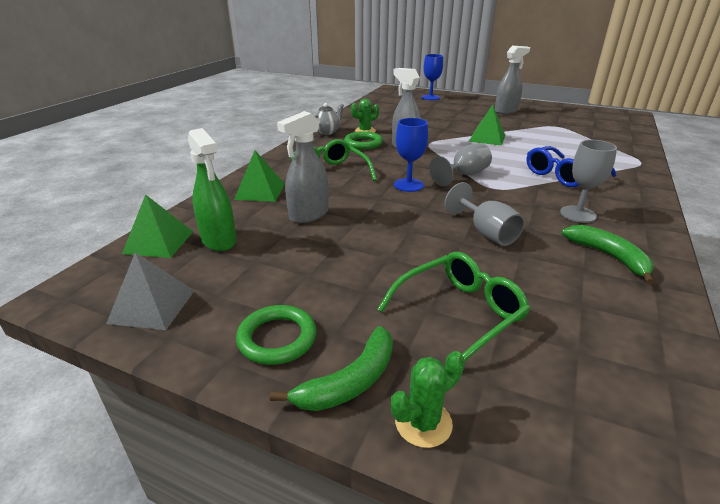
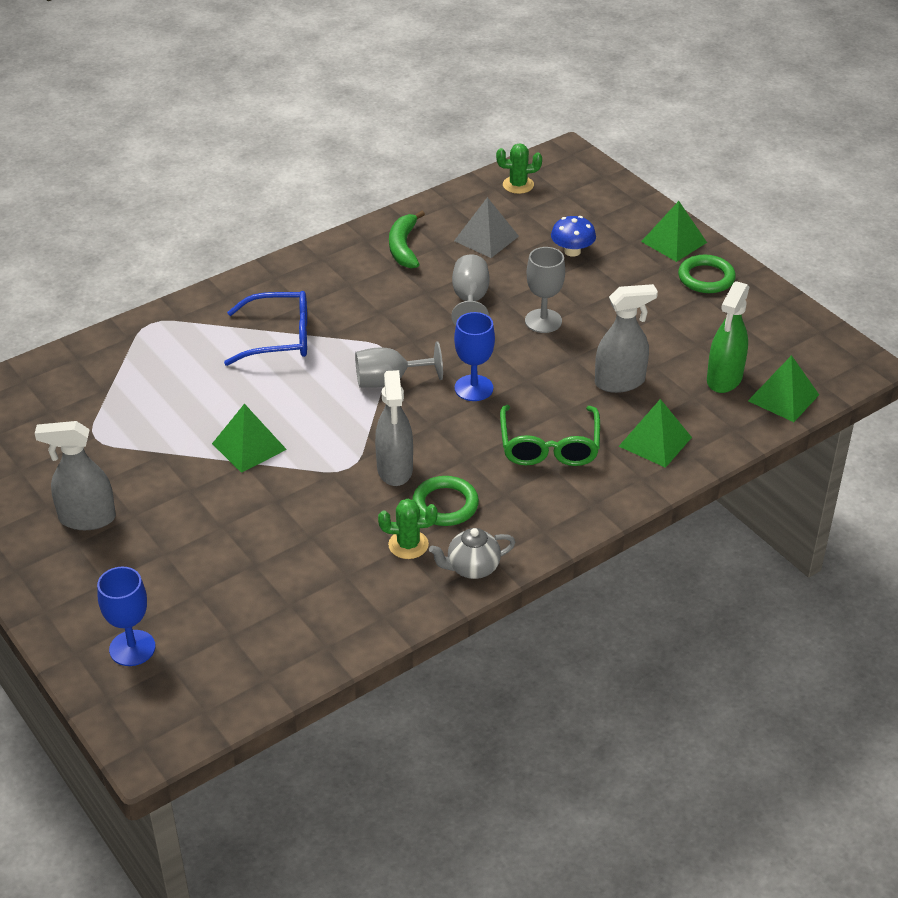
camera: 150 degrees left, 10 degrees up
(152, 306) = (791, 330): grey pyramid -> grey pyramid (486, 238)
(219, 240) = (724, 379): green spray bottle -> green spray bottle turned 150 degrees counterclockwise
(350, 381) = (674, 242): green banana -> green pyramid
(423, 423) = (647, 214): green cactus -> green cactus (518, 185)
(458, 314) = (572, 251): green glasses -> blue mushroom
(578, 214) = (357, 288): grey goblet -> grey goblet (543, 321)

